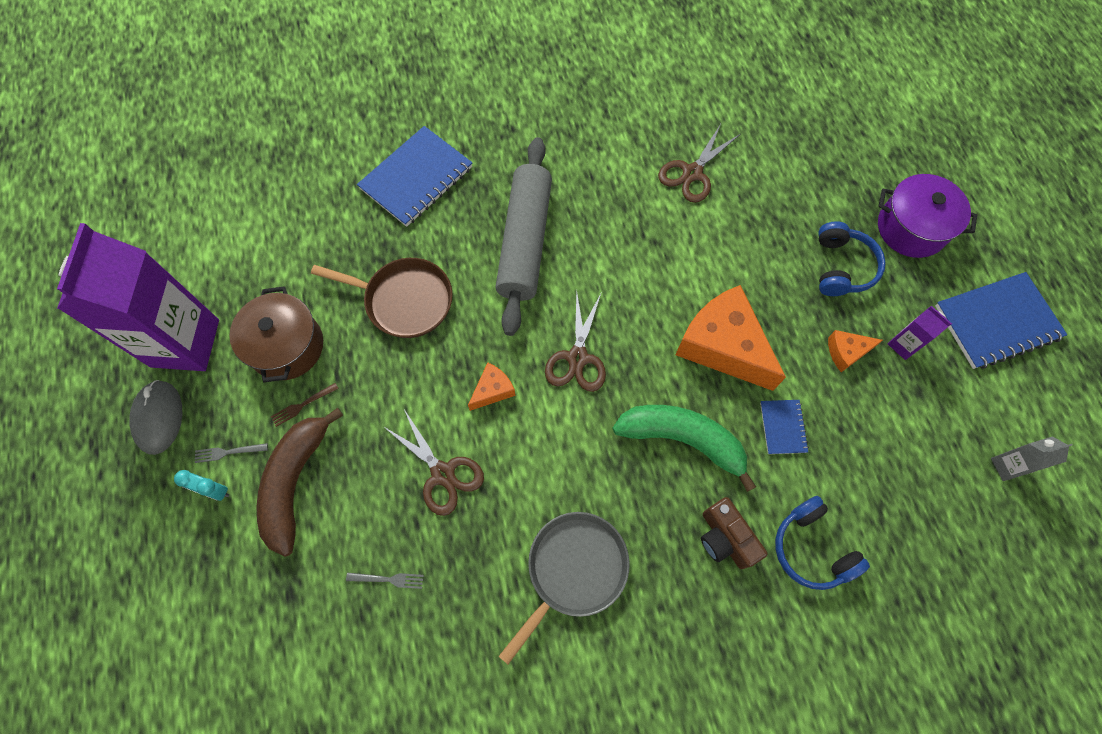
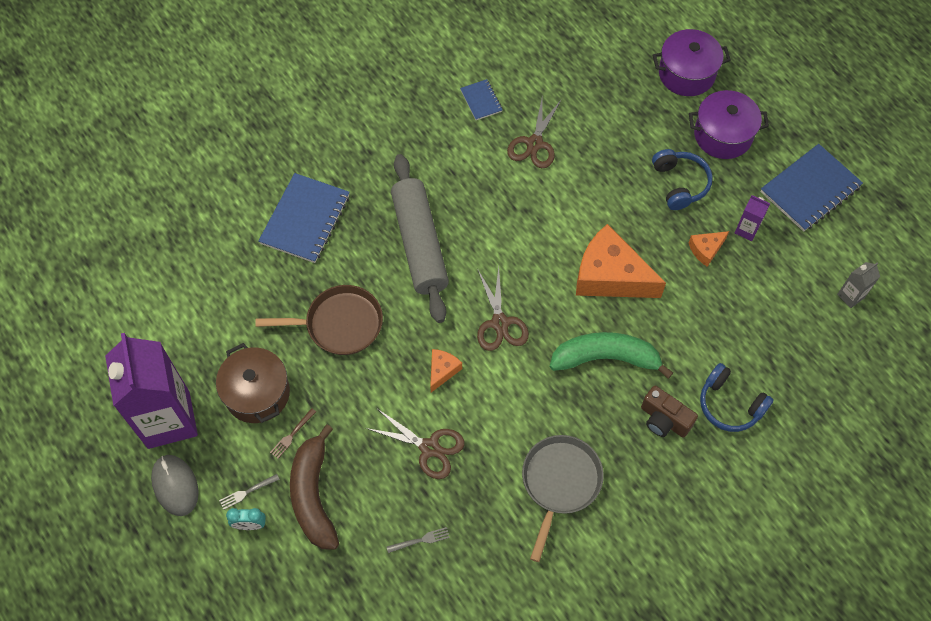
camera: 20 degrees left, 5 degrees down
(782, 427) = (678, 323): blue notebook -> blue notebook (481, 101)
(892, 148) = (686, 74): none -> purple pot

